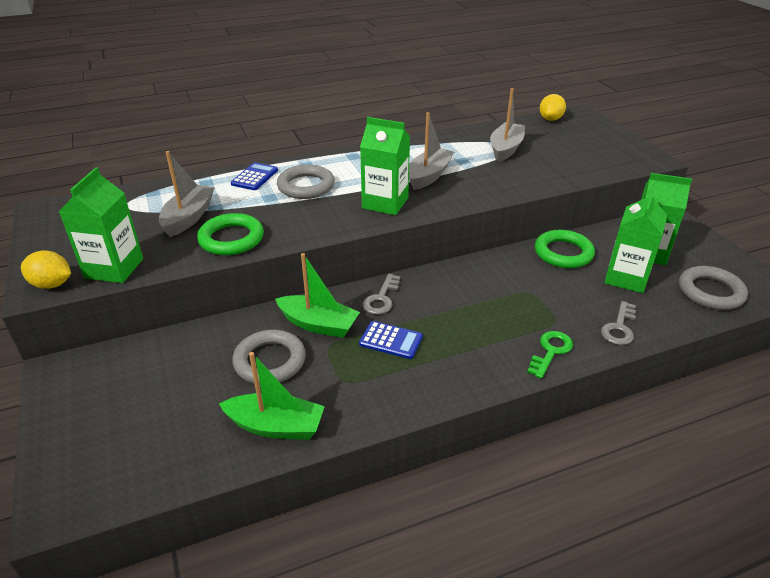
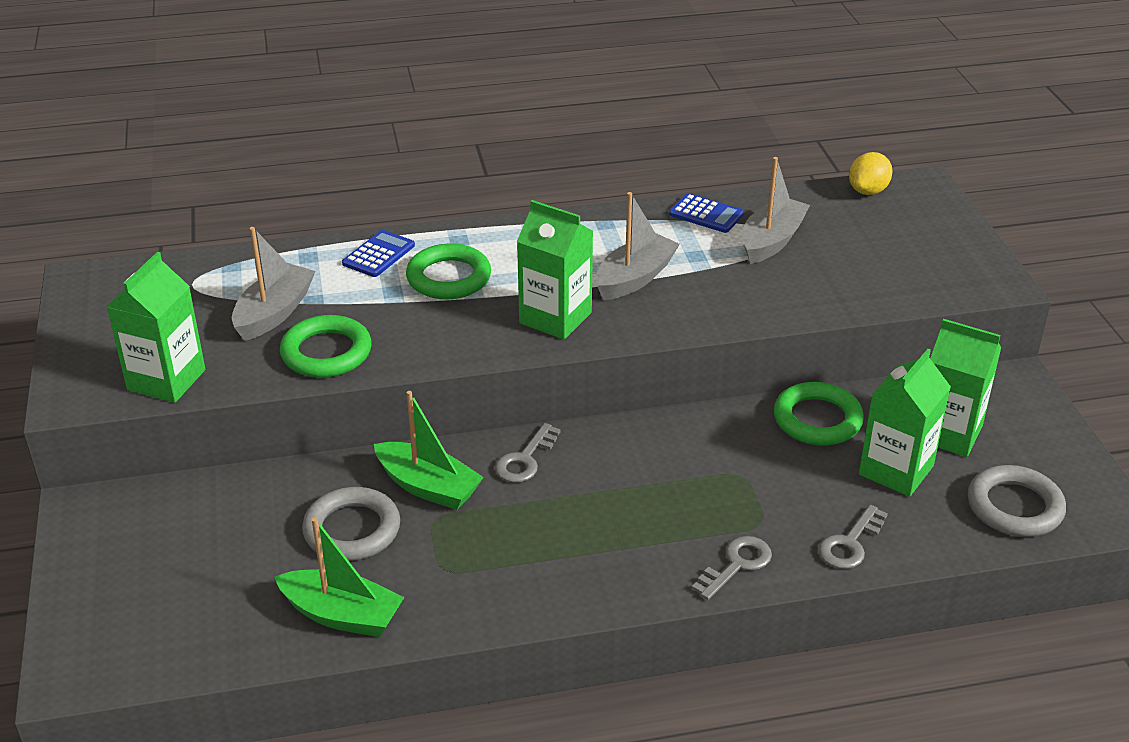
camera: 10 degrees right, 0 degrees up
(52, 284) = (86, 394): yellow lemon -> none
(306, 186) = (449, 278): grey ring -> green ring
(391, 340) = (520, 521): blue calculator -> blue calculator (706, 214)
(550, 351) = (736, 565): green key -> grey key

